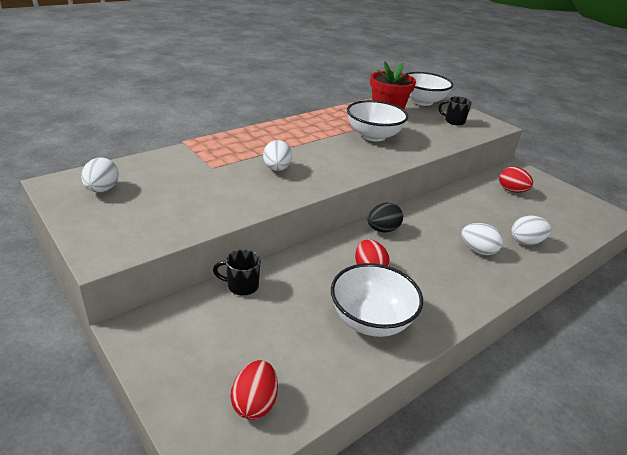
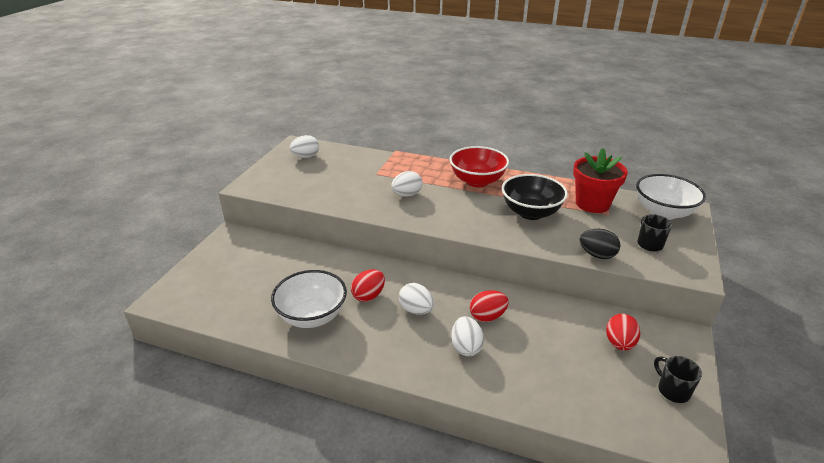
camera: 60 degrees right, 0 degrees up
(242, 286) = (298, 250): black mug -> black mug (672, 390)
(255, 403) = (204, 297): red egg -> red egg (487, 316)
(299, 133) = (477, 181): none -> red bowl
(373, 136) = (531, 212): white bowl -> black bowl
(382, 230) = (432, 283): black egg -> black egg (597, 255)
(526, 242) = (523, 377): white egg -> white egg (416, 310)

